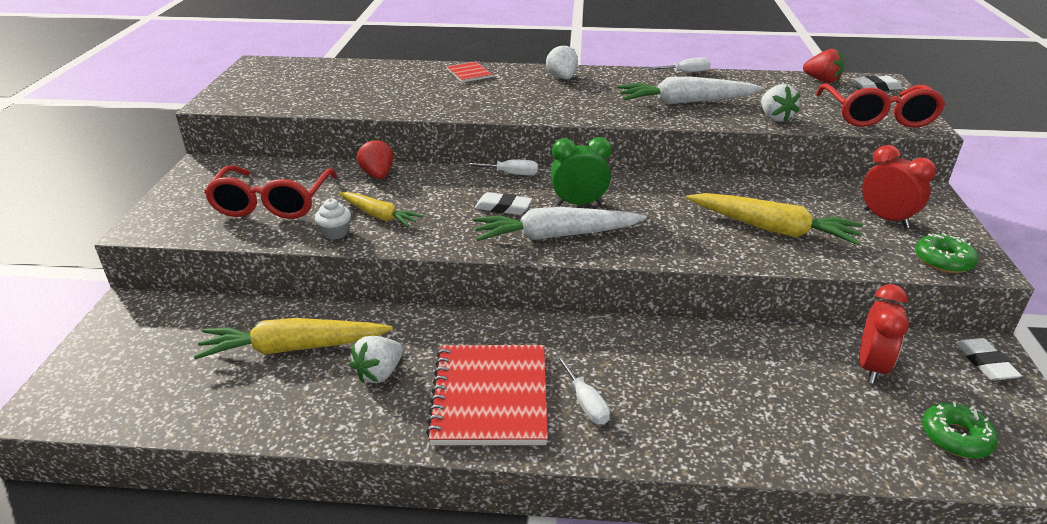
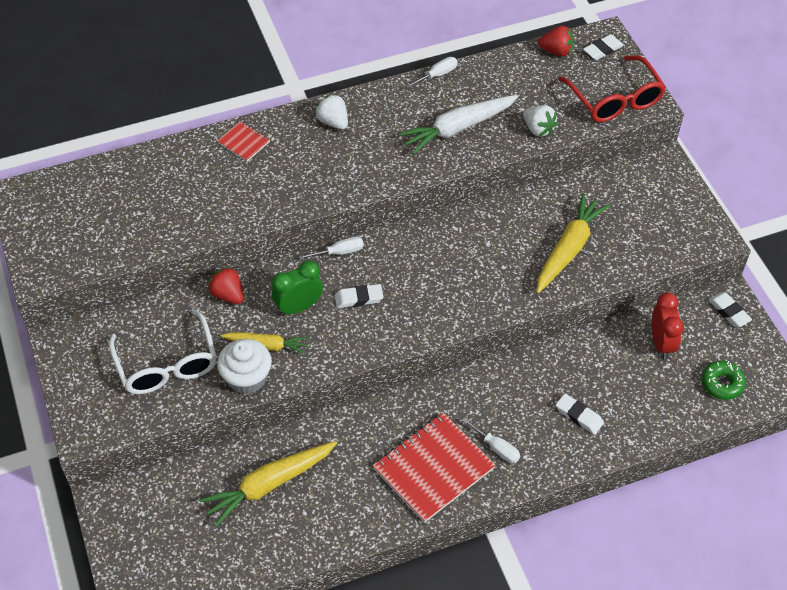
camera: 25 degrees left, 20 degrees up
(273, 203) = (167, 363): red glasses -> white glasses
(335, 233) = (247, 378): white cupcake -> white cupcake, size x1.79
(379, 373) = (347, 480): white strawberry -> none
(490, 397) = (433, 468): red notebook -> red notebook turned 75 degrees clockwise
(555, 236) = (417, 316): white carrot -> none
(579, 204) = (415, 271): green clock -> green clock (299, 307)
(718, 406) = (579, 416): none -> white eraser
(772, 229) = (569, 249): yellow carrot -> yellow carrot turned 60 degrees counterclockwise
(886, 219) = (643, 206): red clock -> none
(943, 260) = (690, 242): green donut -> none

